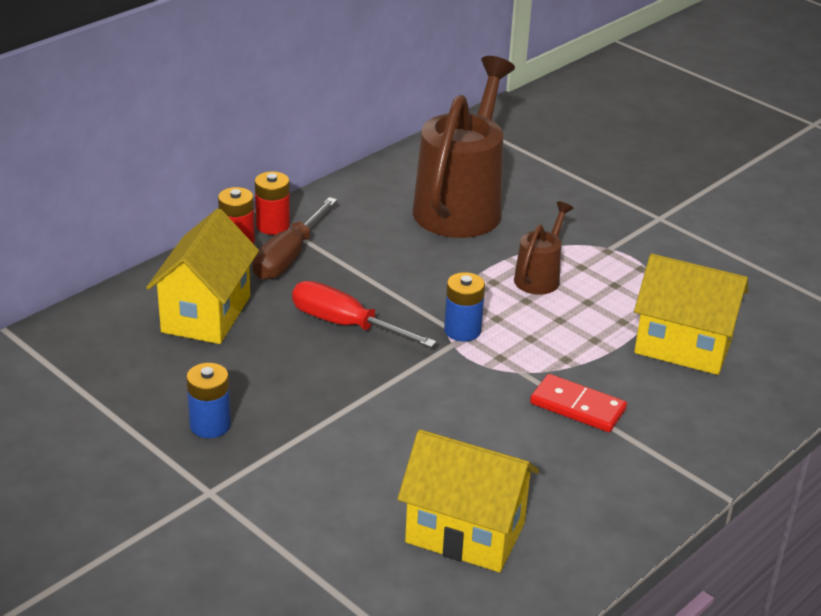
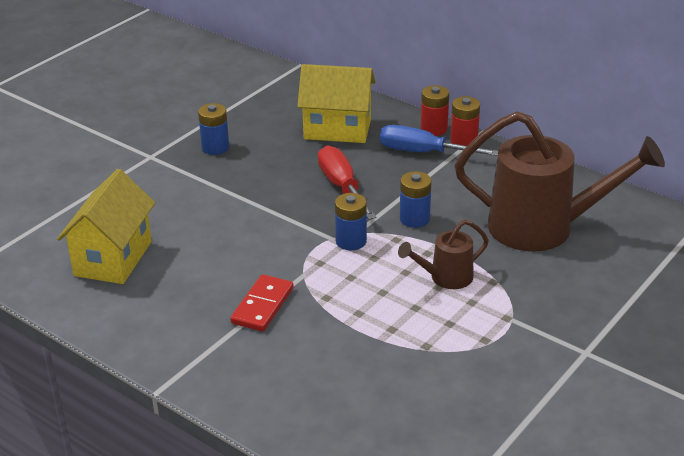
camera: 85 degrees right, 0 degrees up
(289, 256) = (424, 152): brown screwdriver -> blue screwdriver
(346, 324) = (342, 187): red screwdriver -> red screwdriver turned 45 degrees counterclockwise
(427, 281) = (414, 219): none -> blue battery
(540, 276) = (445, 278): brown watering can -> brown watering can turned 135 degrees clockwise
(683, 346) = (363, 367): yellow house -> none

